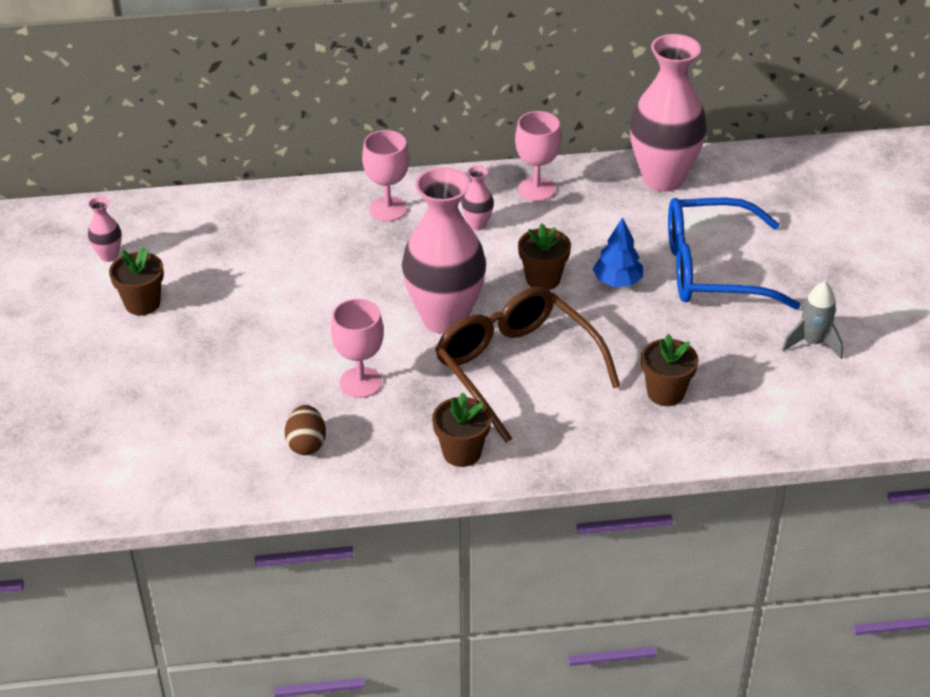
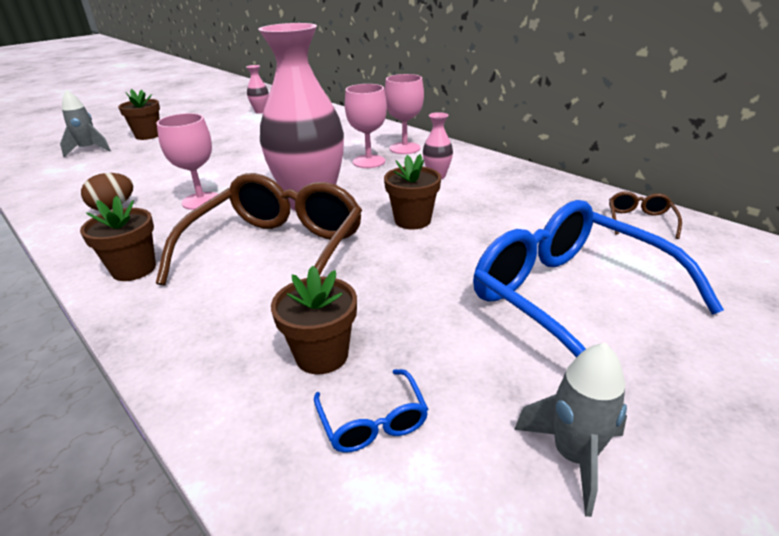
camera: 55 degrees right, 10 degrees down
(73, 436) = (89, 150): none -> grey rocket
(142, 303) = (227, 128): brown flower pot -> brown flower pot (148, 135)
(536, 189) = (515, 180): pink goblet -> pink goblet (368, 161)
(617, 281) = (462, 254): blue tree -> none
(662, 178) = (639, 221): pink vase -> brown glasses
(736, 395) = (373, 422): none -> blue glasses

